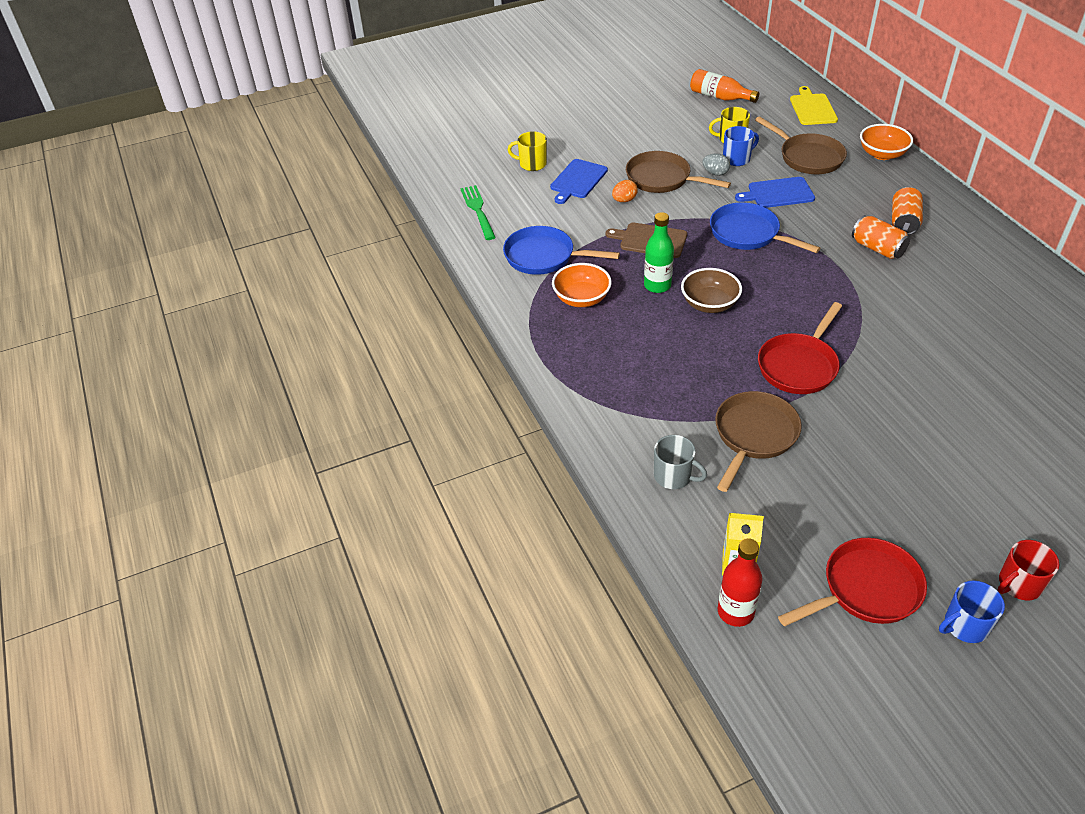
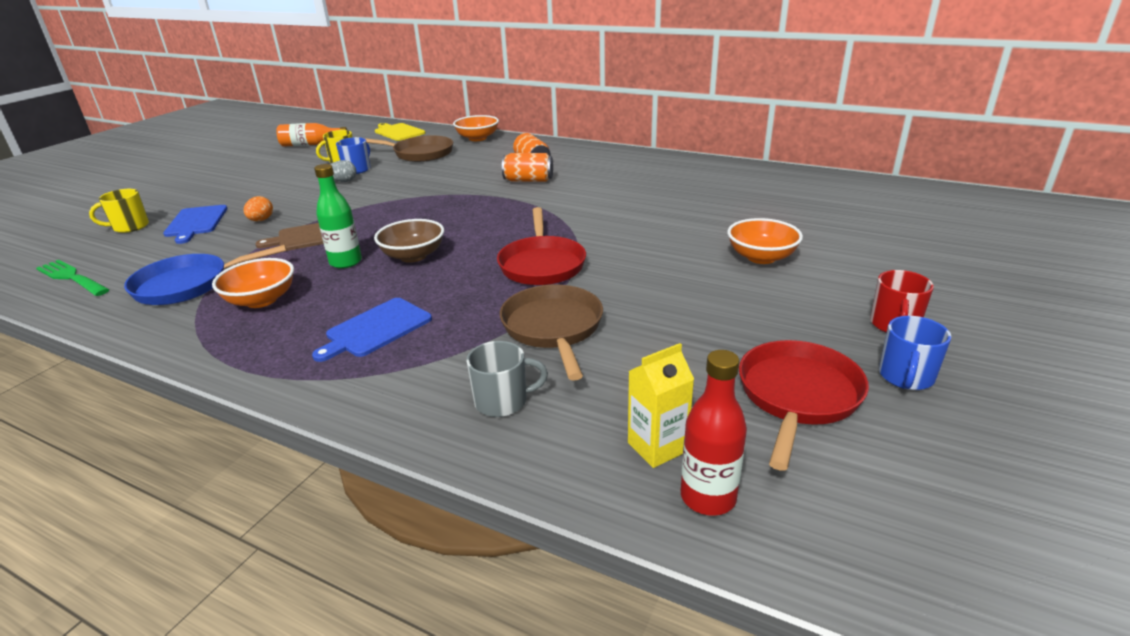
camera: 40 degrees left, 15 degrees down
(662, 179) = (292, 197): brown pan -> none
(748, 234) = (409, 204): blue pan -> none
(778, 193) = (413, 176): blue cutting board -> blue cutting board (376, 329)
(992, 457) = (761, 257): none -> orange bowl

